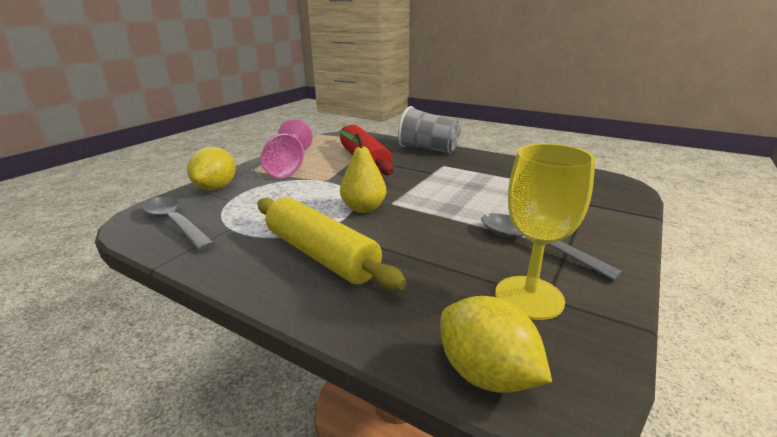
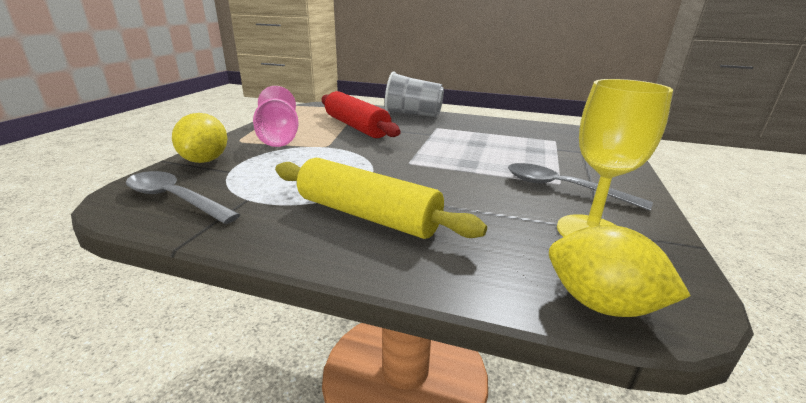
camera: 15 degrees left, 0 degrees up
(364, 208) = (384, 169): yellow pear -> none

